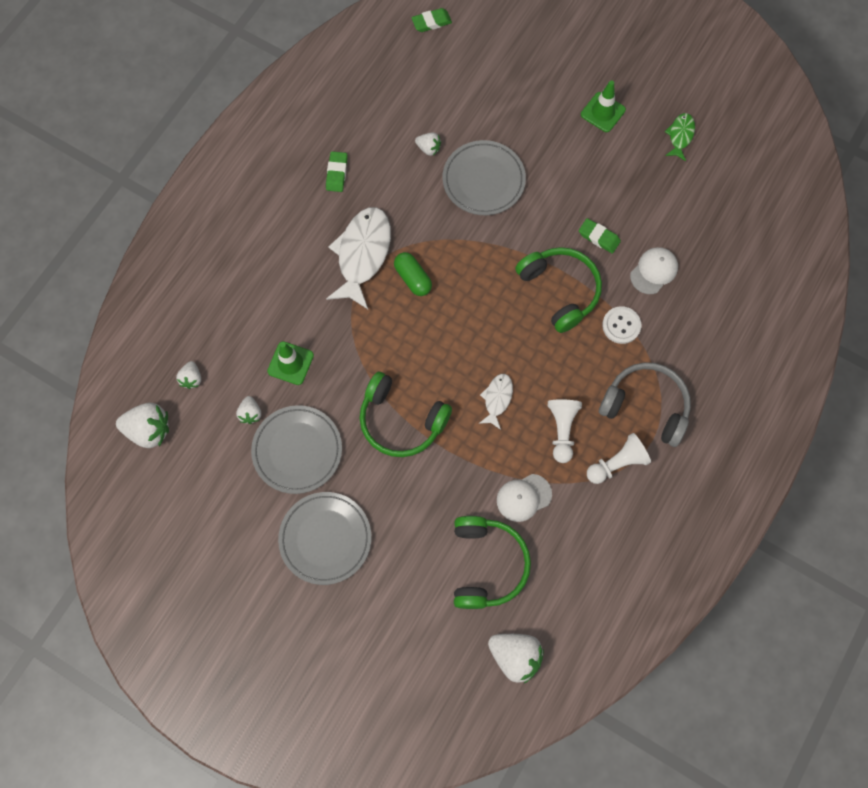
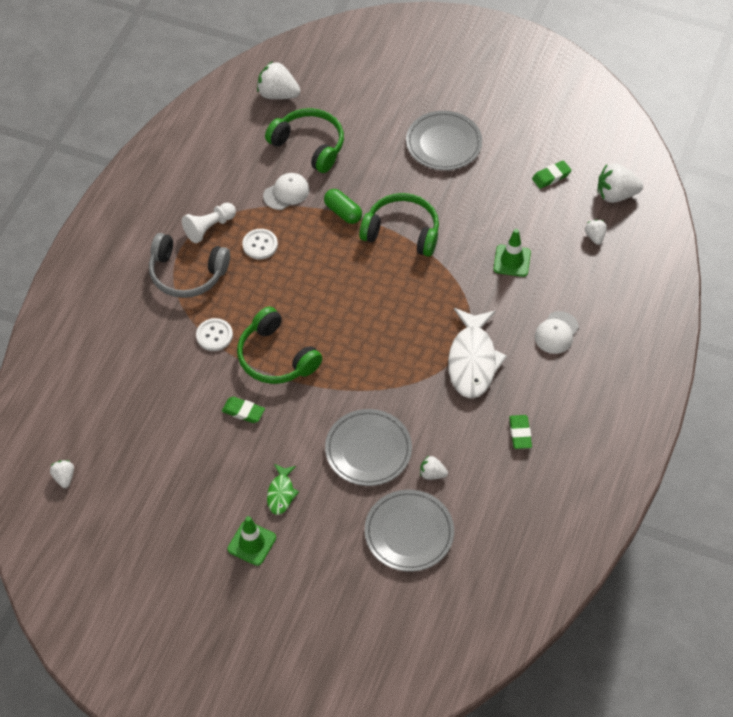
camera: 170 degrees right, 15 degrees down
(250, 413) = (534, 218): white strawberry -> white strawberry (64, 477)
(297, 450) = (485, 198): grey plate -> grey plate (409, 532)
(413, 278) = (419, 347): green capsule -> green capsule (343, 212)
(431, 22) = (462, 621): green eraser -> green eraser (551, 176)
(487, 564) = (309, 145): green headphones -> green headphones turned 135 degrees clockwise
(497, 399) = (321, 260): white fish -> none
(562, 430) = (260, 245): white pawn -> white button
(654, 271) = (186, 388): white cap -> white cap (556, 333)
(680, 135) = (165, 530): green fish -> green fish (281, 493)

